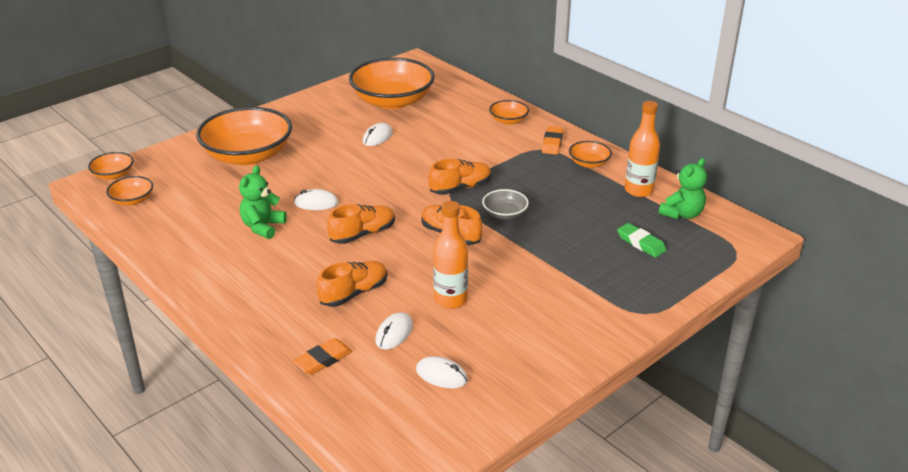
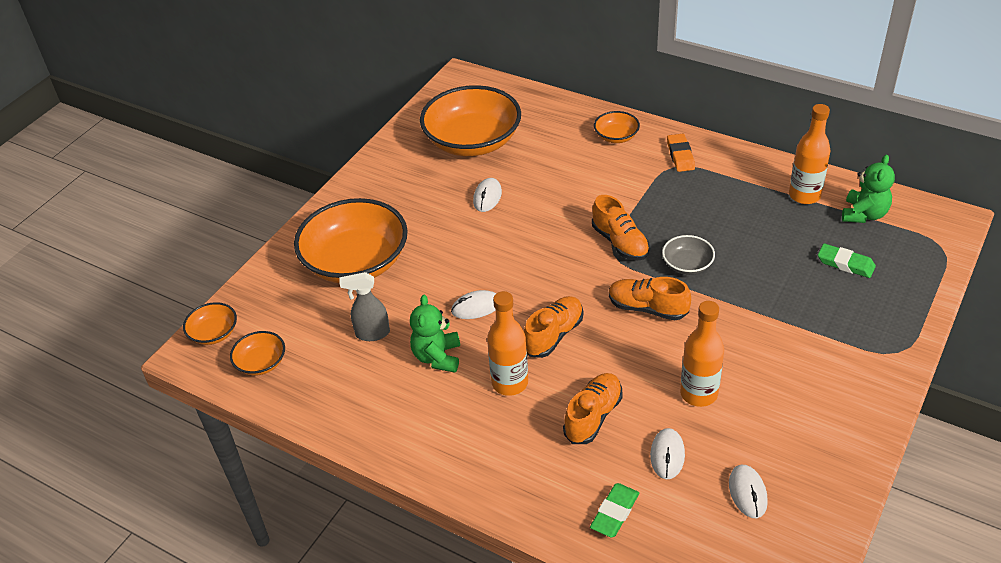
camera: 15 degrees left, 10 degrees up
(225, 201) = (372, 334): none -> grey spray bottle
(305, 256) = (510, 383): none -> orange bottle
(323, 360) = (614, 513): orange eraser -> green eraser
(441, 375) = (747, 493): white mouse -> white mouse turned 75 degrees clockwise
(460, 188) = (620, 242): orange shoe -> orange shoe turned 105 degrees clockwise
(589, 163) = (734, 173): orange bowl -> none

